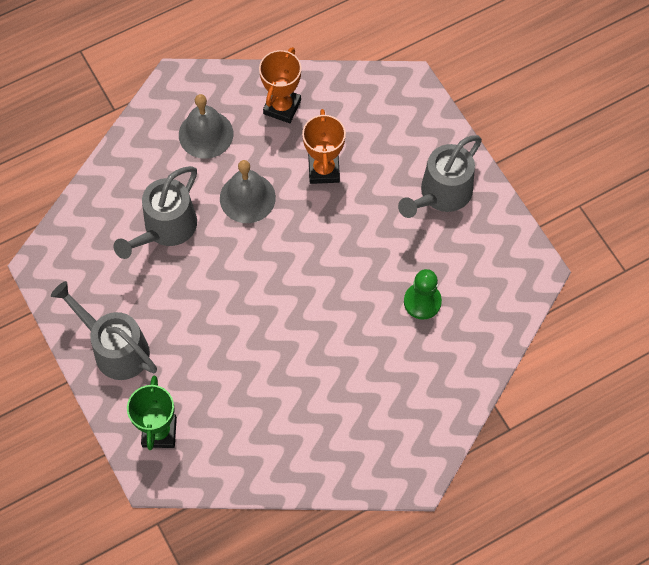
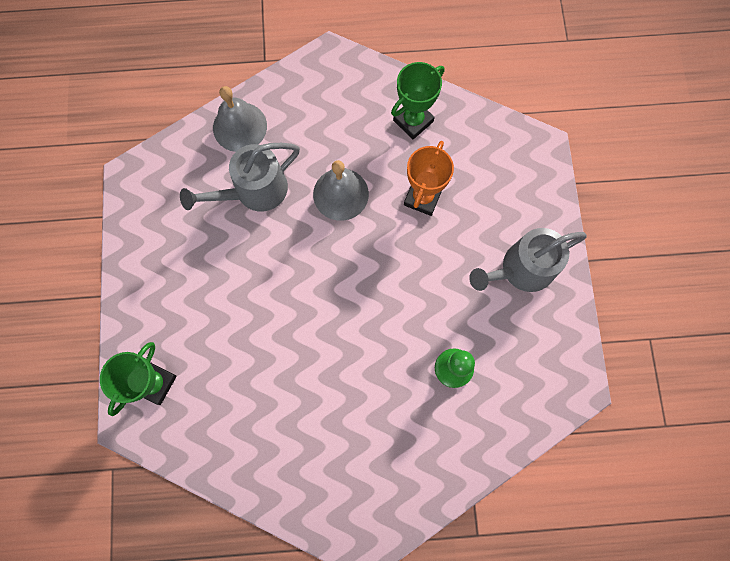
camera: 25 degrees right, 10 degrees up
(115, 348) = (155, 284): grey watering can -> none
(206, 134) = (332, 117): grey bell -> grey bell (240, 126)
(282, 107) = (413, 121): orange trophy -> green trophy

